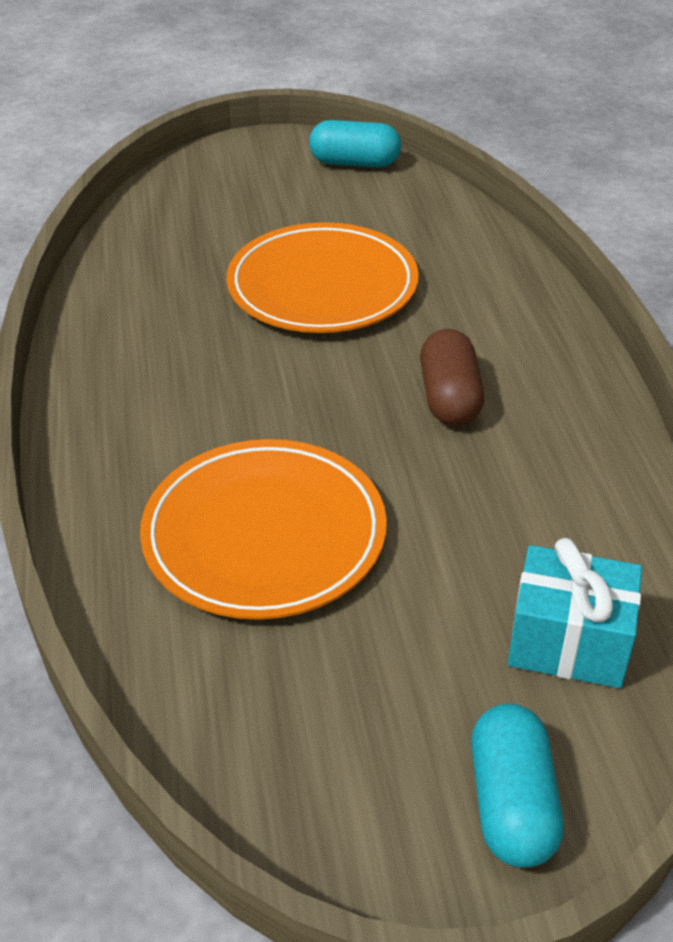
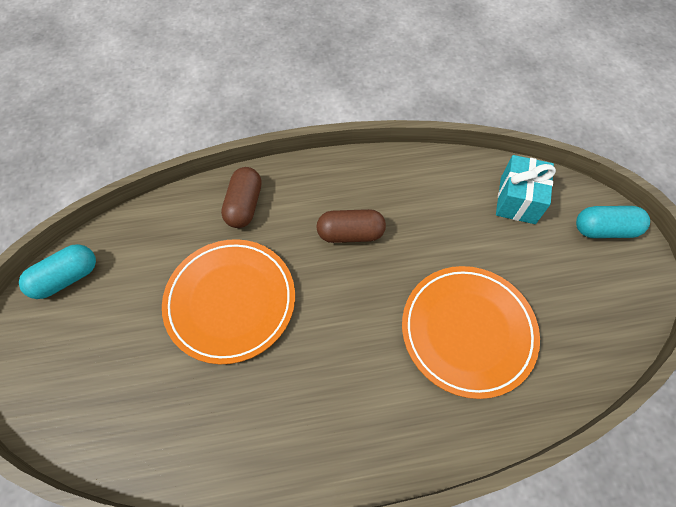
camera: 90 degrees left, 20 degrees up
(355, 163) = (67, 278): turquoise capsule -> turquoise capsule turned 45 degrees clockwise
(488, 287) = (244, 205): none -> brown capsule

